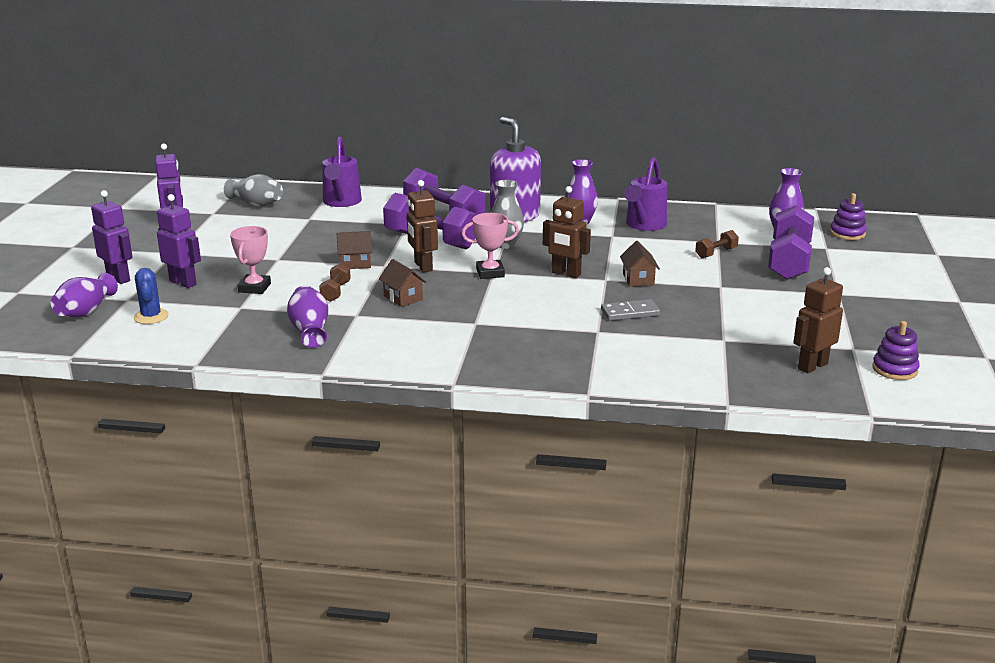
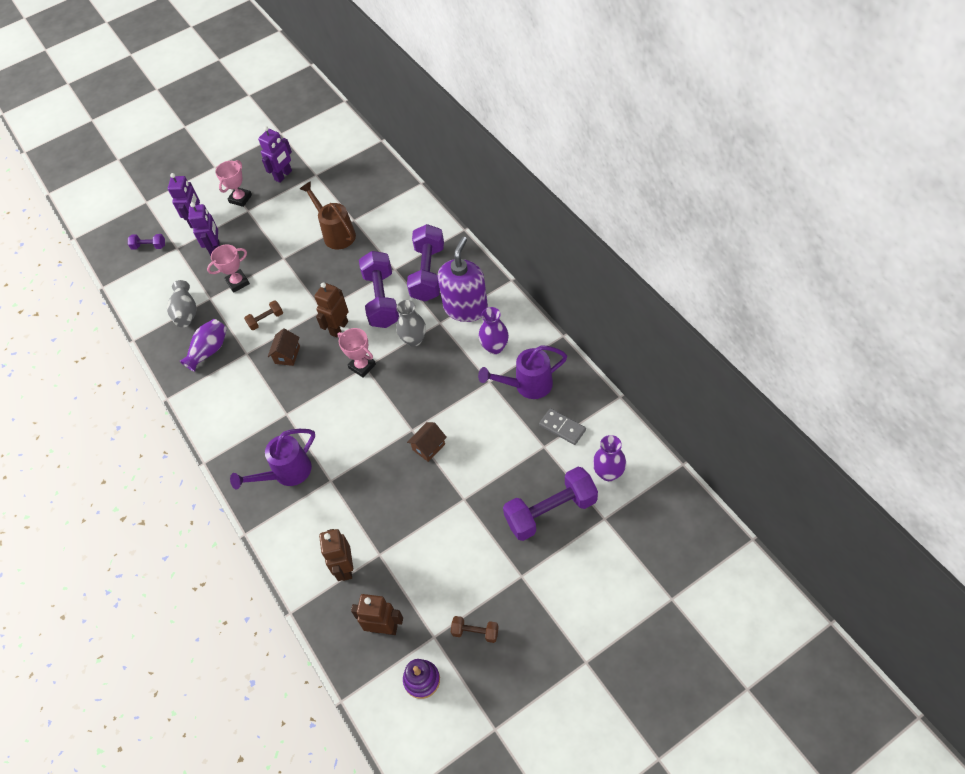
camera: 55 degrees right, 30 degrees up
(86, 311) = (149, 246): purple vase -> purple dumbbell
(149, 250) = (240, 199): none -> pink trophy
(151, 316) = (166, 275): blue cactus -> none
(256, 204) = (348, 179): grey vase -> grey vase (186, 312)
(307, 230) = (336, 233): none -> brown watering can
(341, 202) = (393, 211): purple watering can -> purple watering can (286, 473)
(355, 263) = (311, 295): brown house -> none
(566, 274) = (399, 403): brown robot -> brown robot (345, 568)
(630, 313) = (372, 478): grey domino -> grey domino (562, 428)
(716, 253) = (520, 459): brown dumbbell -> brown dumbbell (475, 632)
(847, 233) = (650, 515): purple stacking toy -> none

